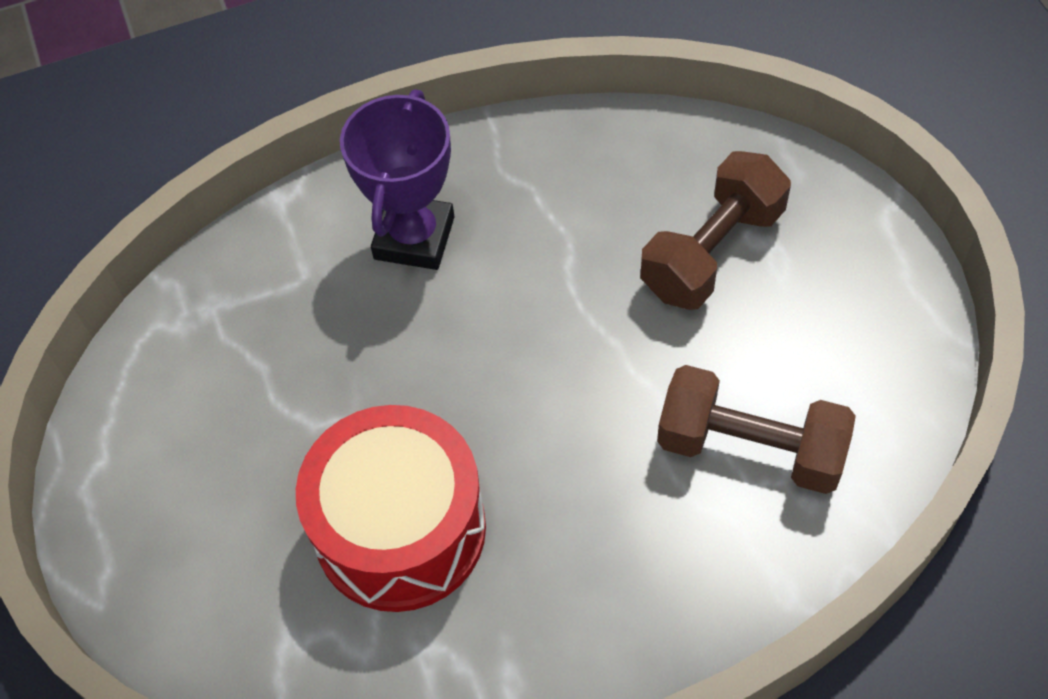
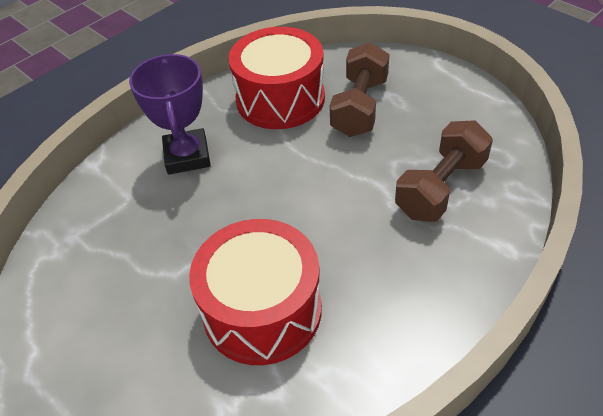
camera: 25 degrees left, 10 degrees down
(599, 187) = (280, 99): none -> red drum
(750, 448) = (441, 187): brown dumbbell -> brown dumbbell turned 45 degrees counterclockwise

